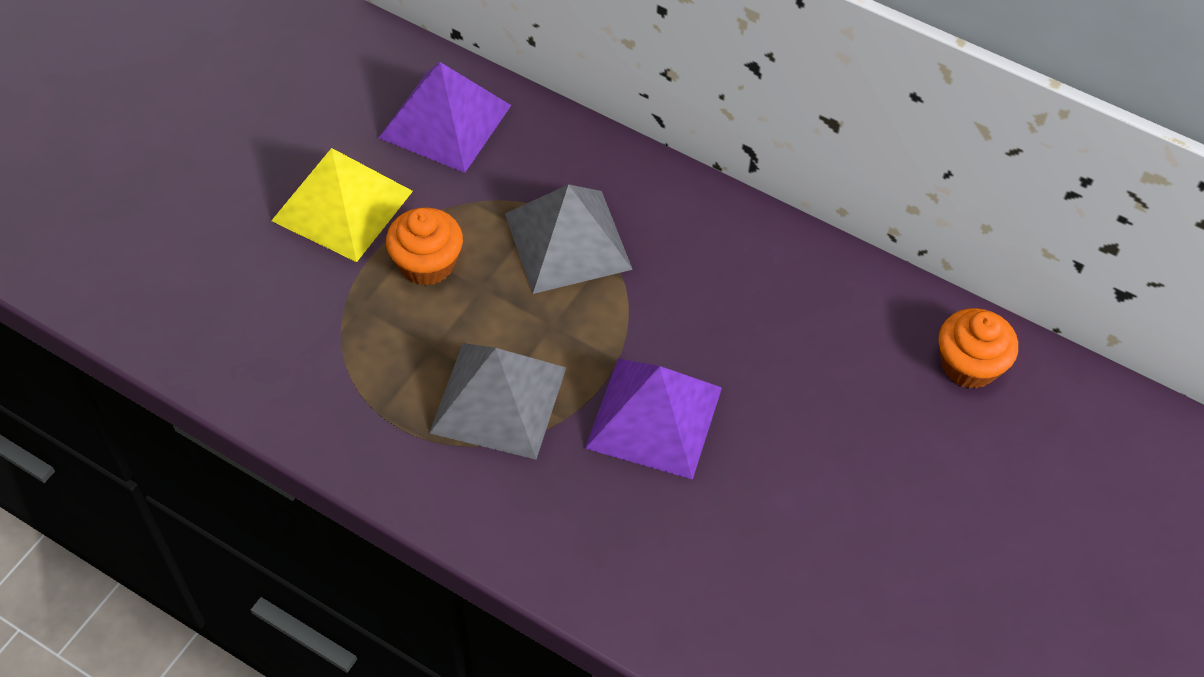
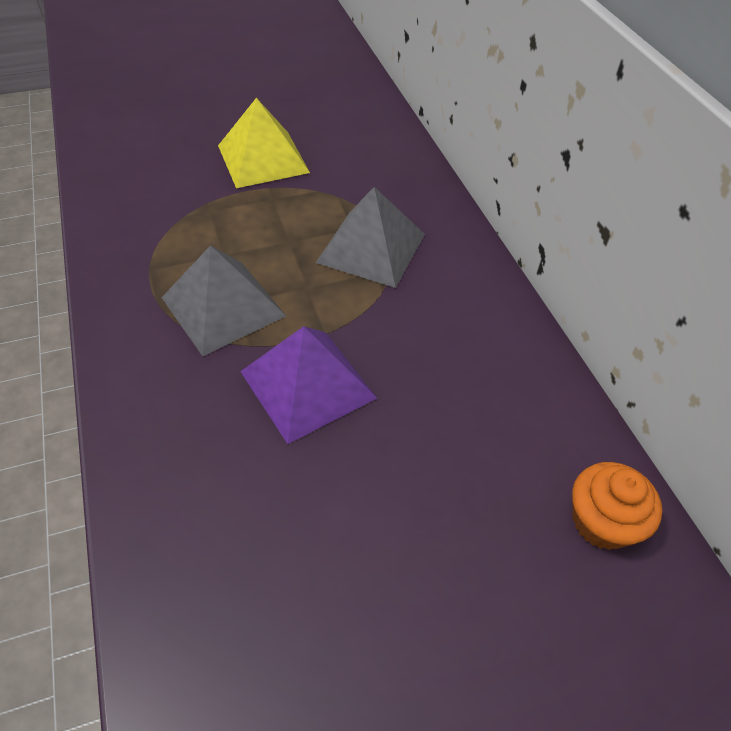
camera: 40 degrees right, 5 degrees down
(427, 264) = (273, 211): orange cupcake -> none
(445, 121) = (369, 151): purple pyramid -> none

